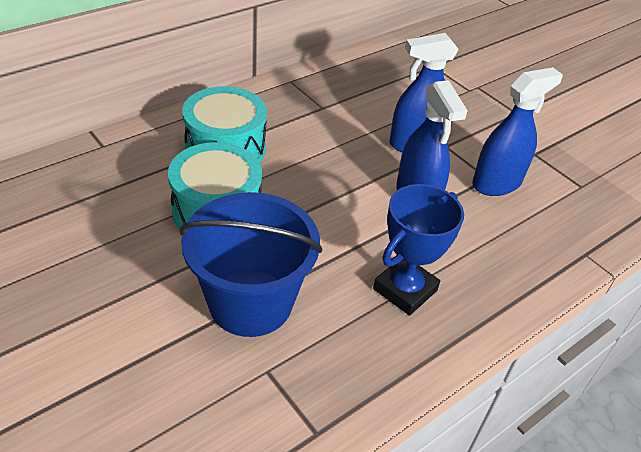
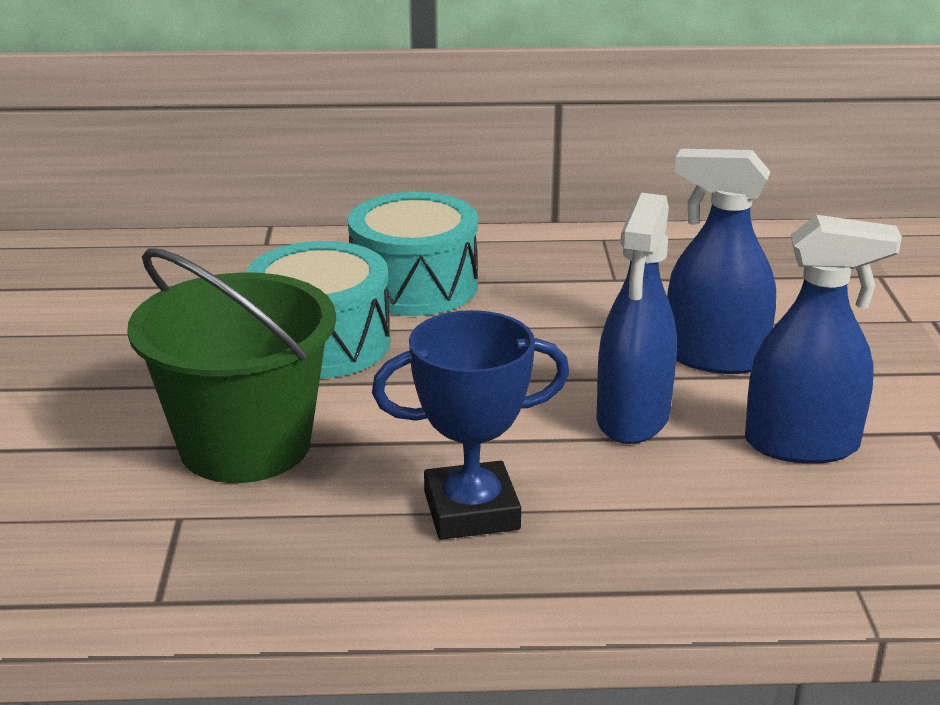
camera: 40 degrees right, 15 degrees down
(250, 302) = (245, 445): blue bucket -> green bucket

